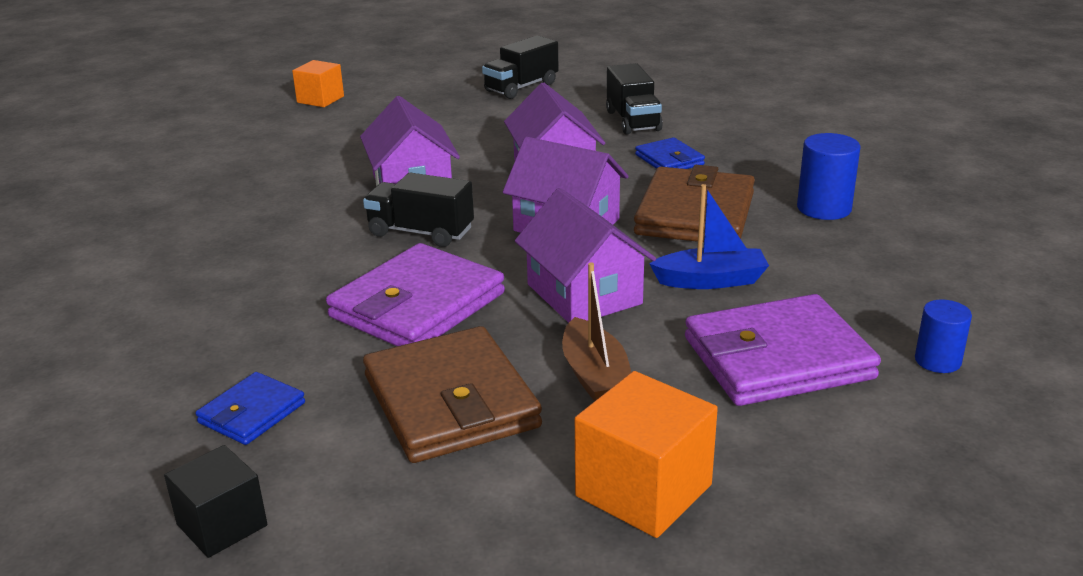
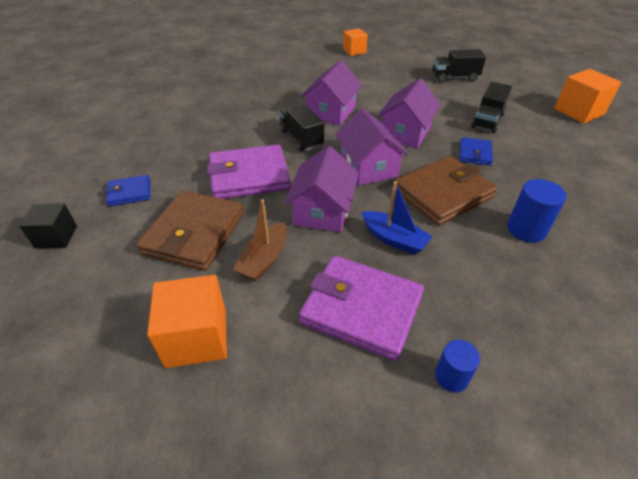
camera: 40 degrees right, 15 degrees up
(716, 76) = (579, 111): none -> orange cube

